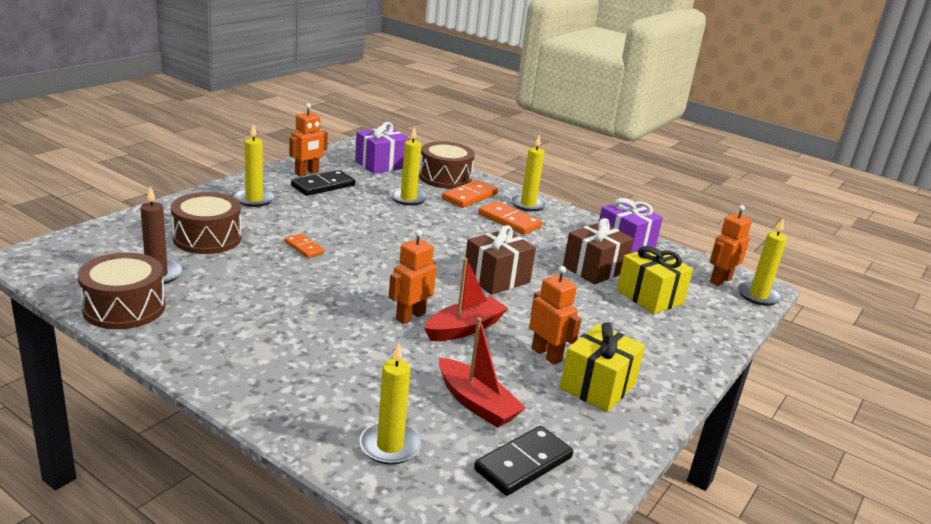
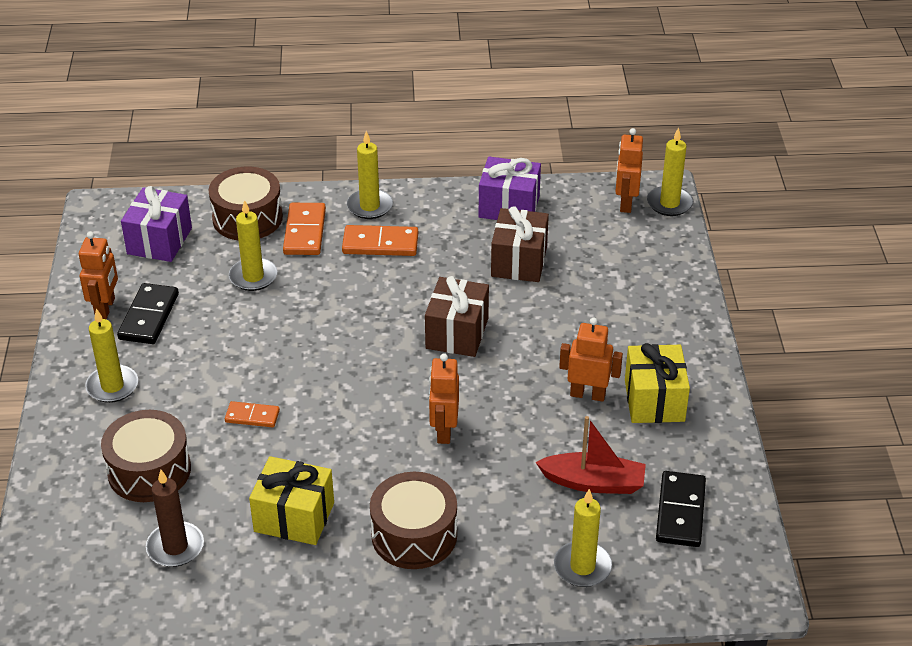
camera: 35 degrees left, 15 degrees up
(124, 308) = (208, 602): brown drum -> brown drum (414, 535)
(464, 328) = (499, 412): red boat -> none
(649, 297) = (594, 266): yellow gift -> yellow gift (294, 517)

